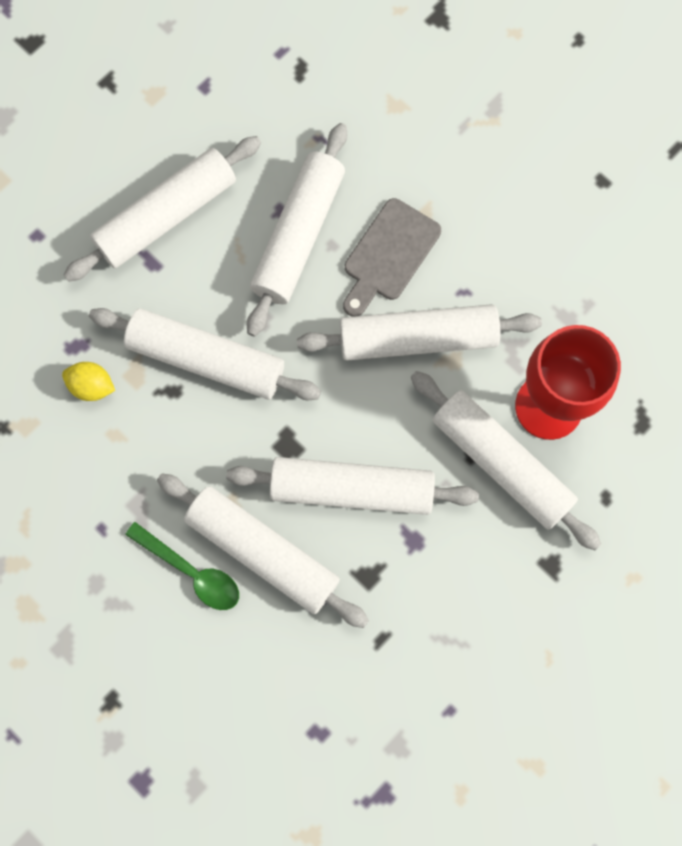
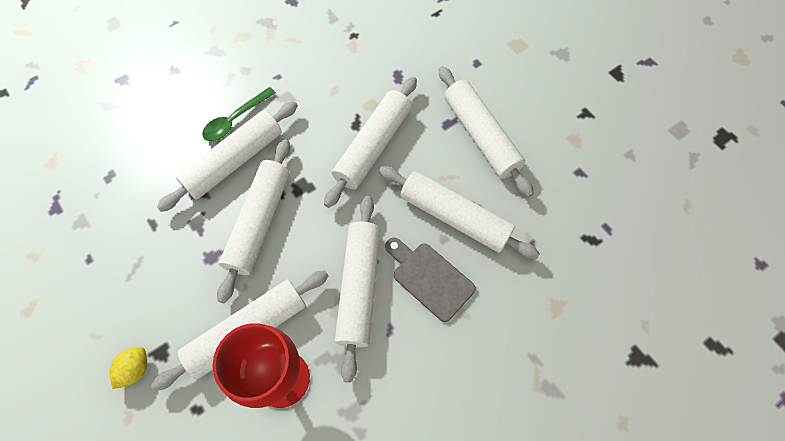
camera: 100 degrees right, 10 degrees down
(92, 386) = (369, 81): yellow lemon -> yellow lemon (135, 369)

